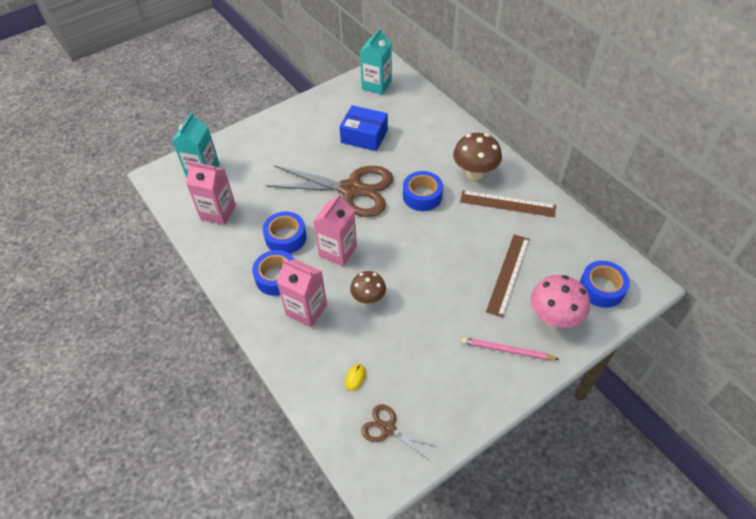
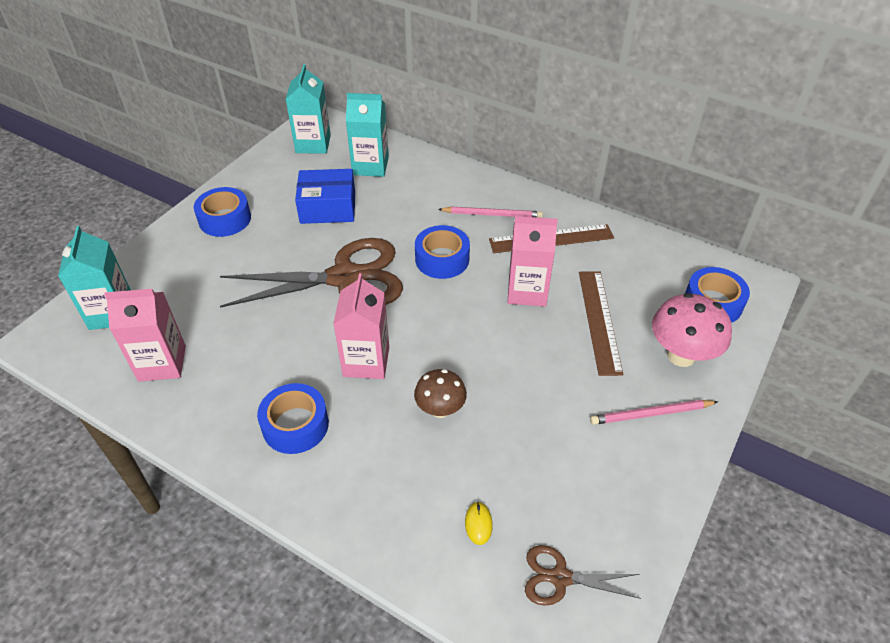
camera: 25 degrees left, 5 degrees down
(286, 237) = (282, 367): blue tape -> blue tape (225, 219)
(306, 310) = (361, 455): pink carton -> pink carton (527, 291)
(407, 112) = (370, 166): none -> turquoise carton
(474, 173) = (492, 214): brown mushroom -> pink pencil

